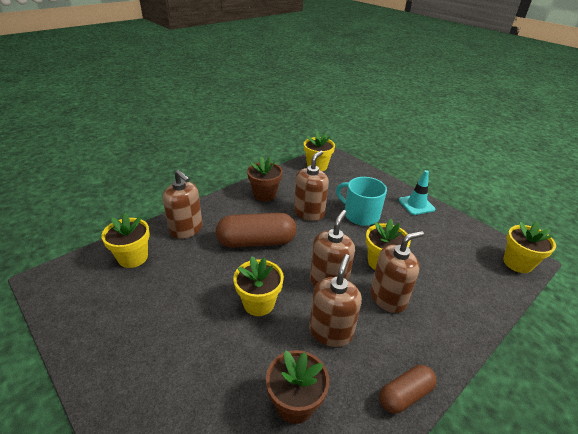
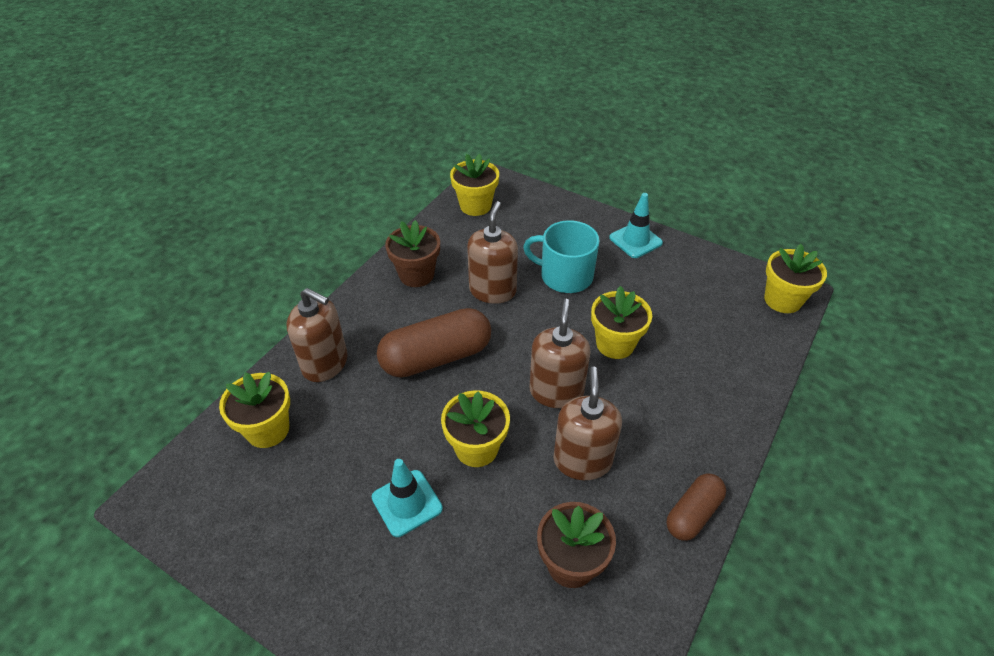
camera: 15 degrees left, 10 degrees up
(196, 325) = (407, 503): none -> turquoise traffic cone
(388, 298) = (638, 394): brown soap dispenser -> none

